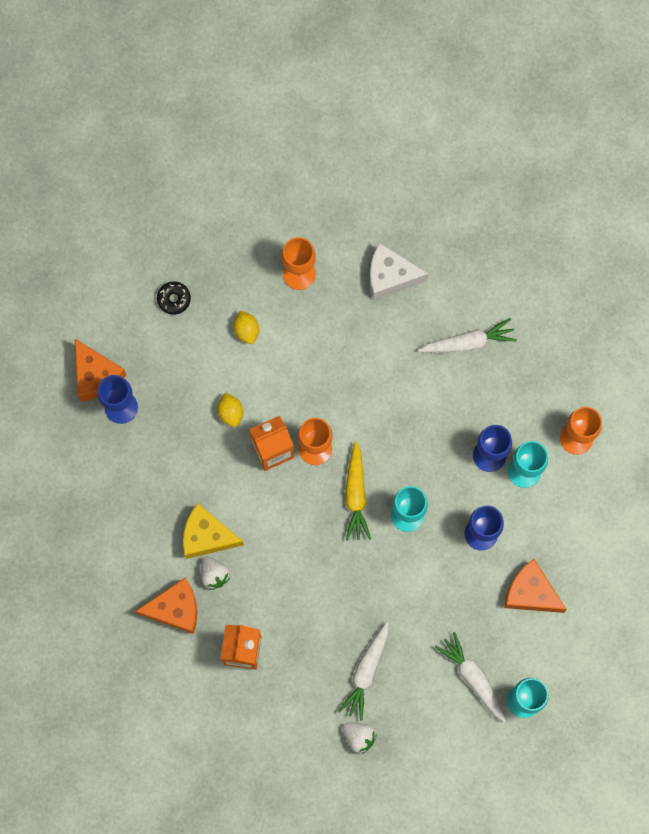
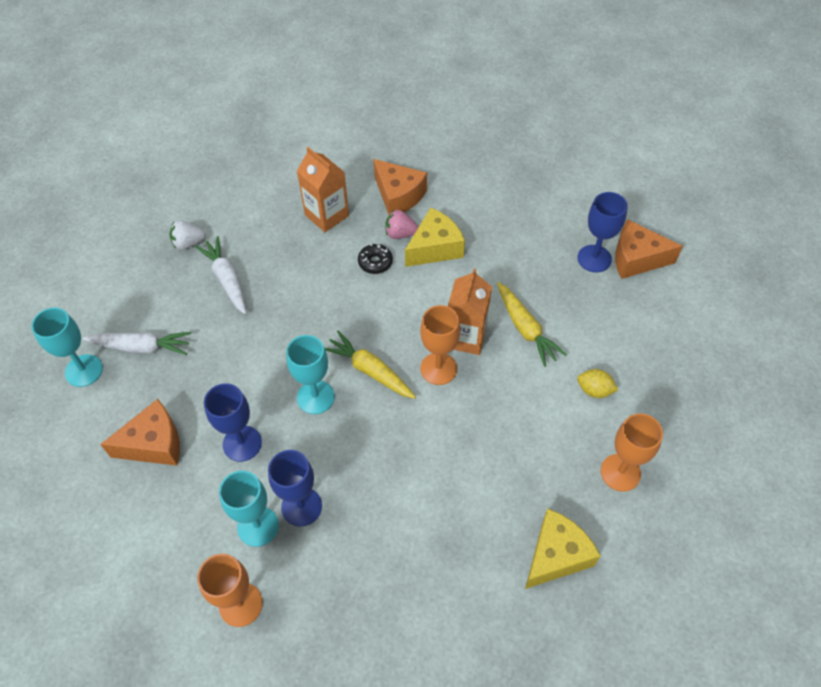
camera: 130 degrees right, 20 degrees down
(174, 299) = (668, 354): black donut -> black donut (375, 262)
(175, 609) = (398, 196): orange cheese -> orange cheese turned 75 degrees counterclockwise
(214, 575) = (400, 234): white strawberry -> pink strawberry
(230, 412) = (525, 328): yellow lemon -> yellow carrot
(390, 276) = (556, 555): white cheese -> yellow cheese
(468, 342) = (426, 577): white carrot -> none

